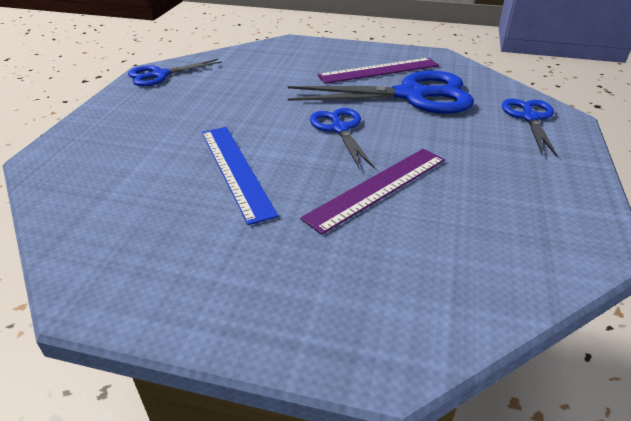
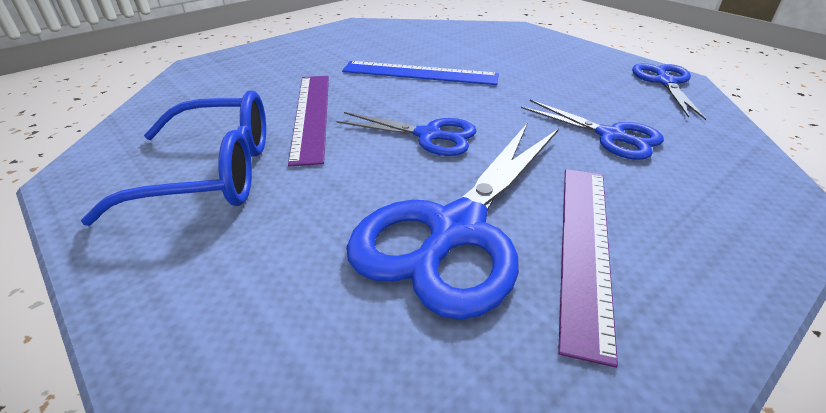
camera: 125 degrees right, 0 degrees up
(497, 185) = (210, 173): none -> blue glasses
(530, 118) = (243, 319): blue scissors -> blue scissors (610, 136)

